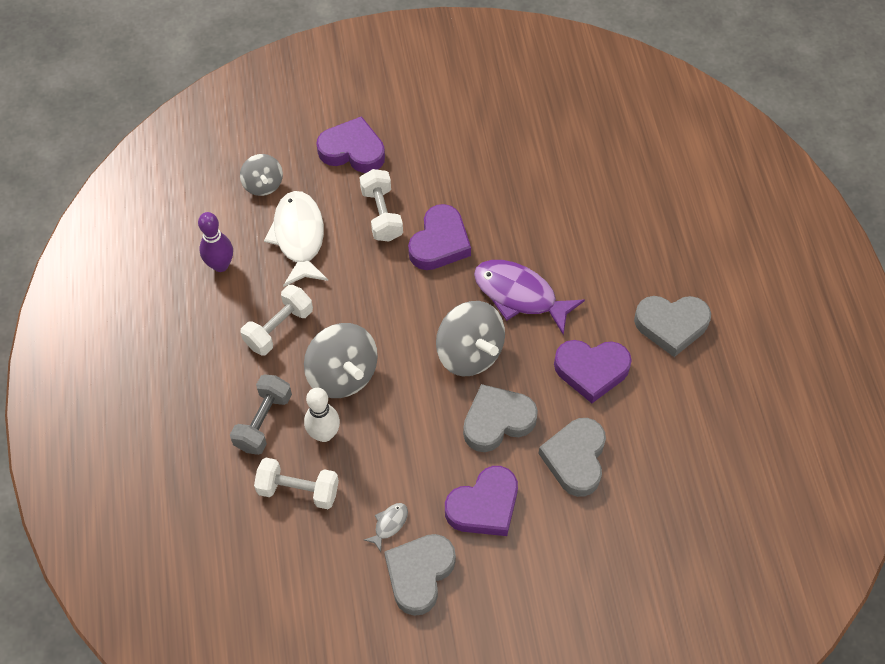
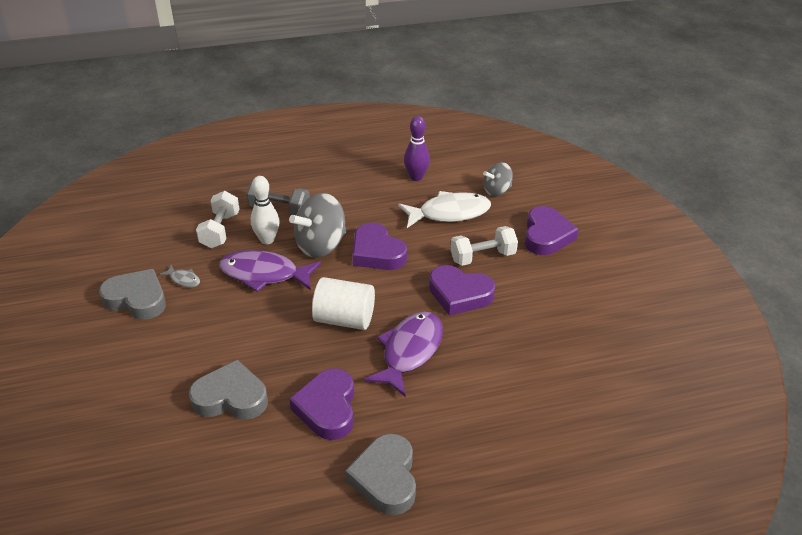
camera: 85 degrees right, 20 degrees down
(279, 328) = (362, 210): white dumbbell -> none
(388, 435) = (264, 274): none -> purple fish
(469, 352) = (344, 319): grey spinning top -> white cylinder
(484, 506) = (191, 335): purple heart -> purple heart (377, 253)
(497, 421) = (274, 340): grey heart -> none

